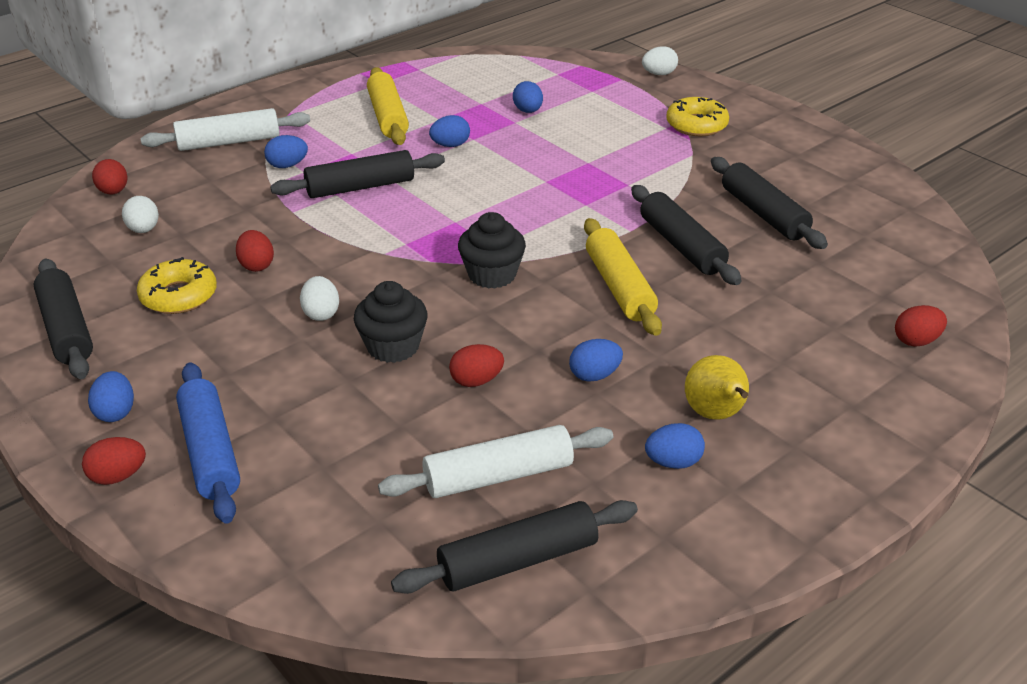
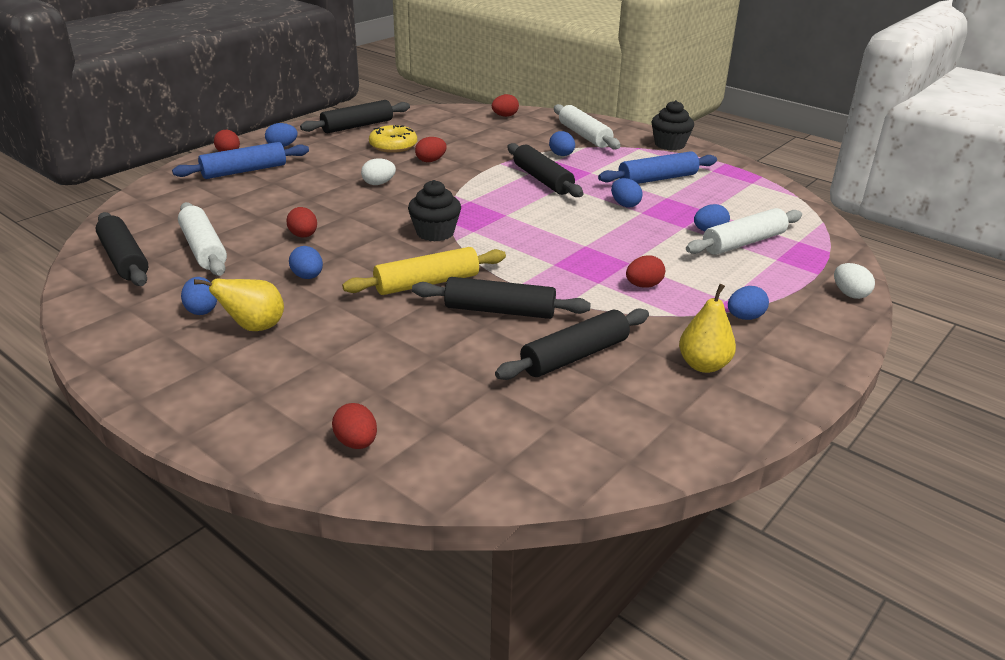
camera: 80 degrees right, 5 degrees down
(143, 230) = (463, 128): white egg -> none
(387, 117) = (657, 179): yellow rolling pin -> blue rolling pin
(393, 346) = (343, 207): black cupcake -> black cupcake (669, 144)
(556, 99) = (743, 243): none -> white rolling pin
(636, 162) = (643, 285): none -> red egg
(681, 246) = (499, 311): black rolling pin -> black rolling pin turned 45 degrees clockwise
(696, 125) = (744, 317): yellow donut -> blue egg
(774, 156) = (703, 365): none -> yellow pear

